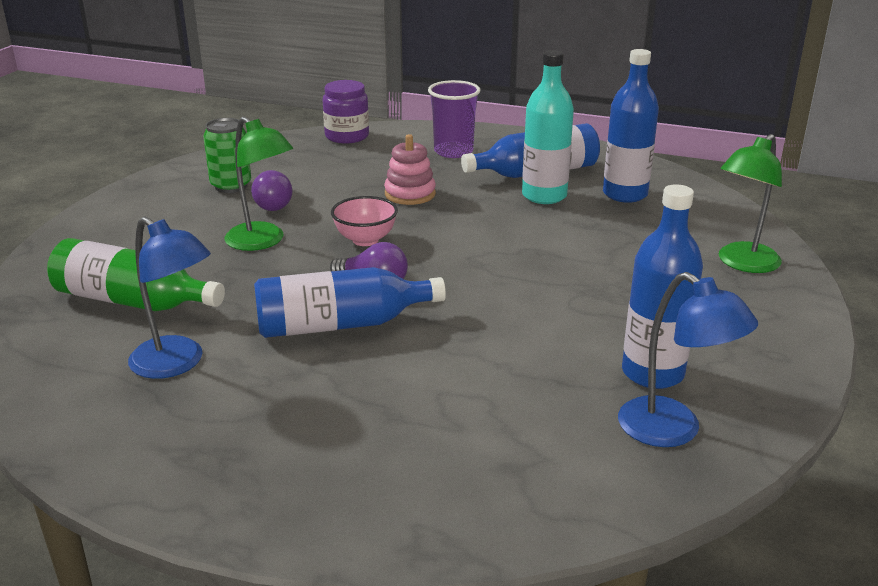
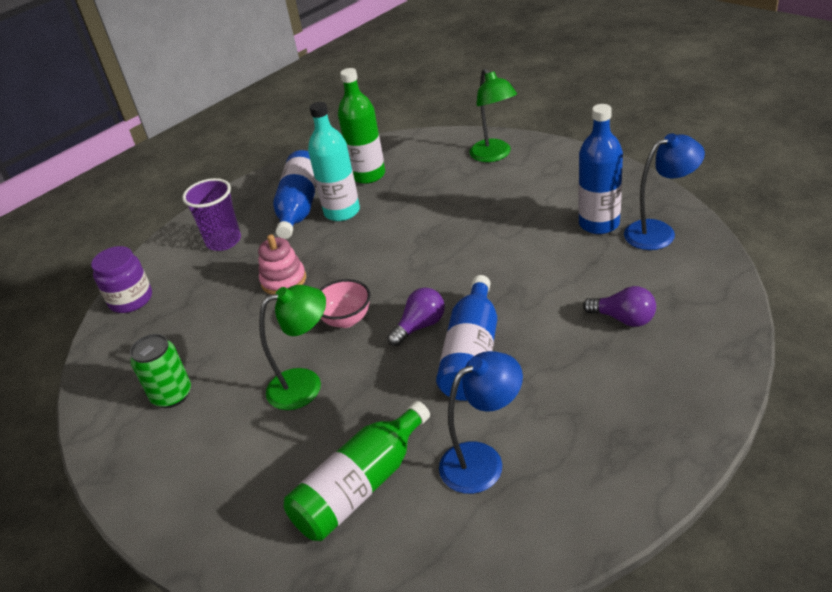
camera: 60 degrees left, 10 degrees up
(275, 204) = (237, 367): purple light bulb -> purple light bulb (623, 319)
(625, 194) = (368, 175): blue bottle -> green bottle

